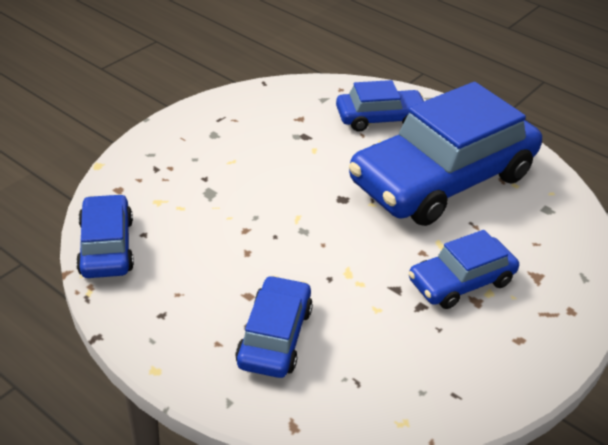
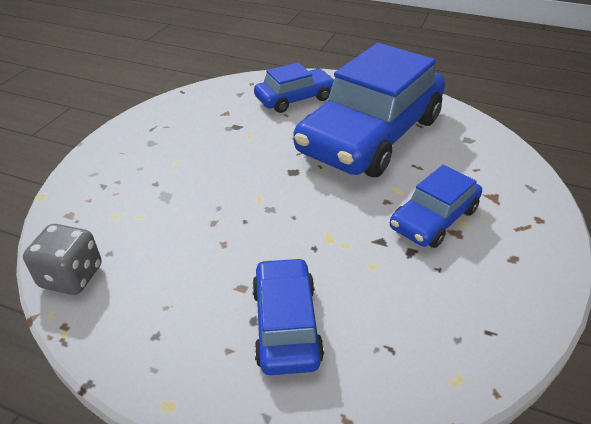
camera: 15 degrees left, 0 degrees up
(106, 246) = (71, 276): blue car -> grey dice

